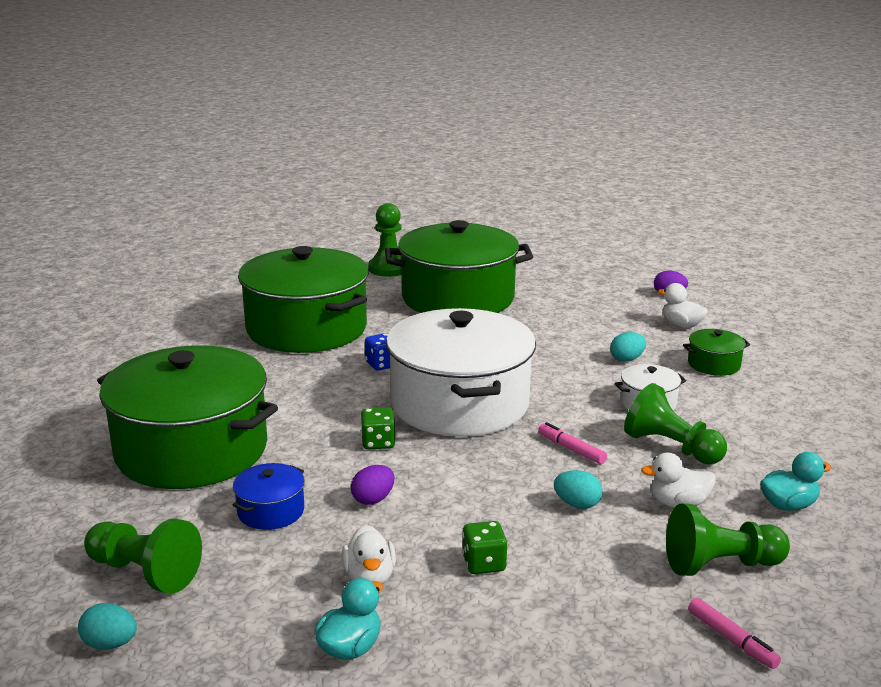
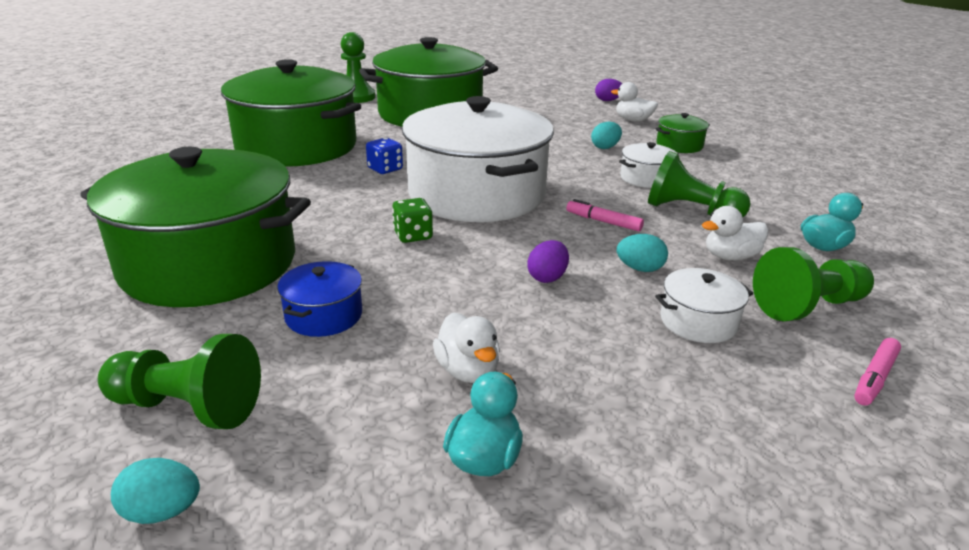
camera: 15 degrees left, 5 degrees up
(373, 499) = (433, 289): purple egg -> purple egg (547, 277)
(484, 563) = (583, 338): green dice -> none
(600, 564) = (698, 322): none -> white pot
(731, 639) = (874, 378): pink marker -> pink marker turned 90 degrees clockwise

